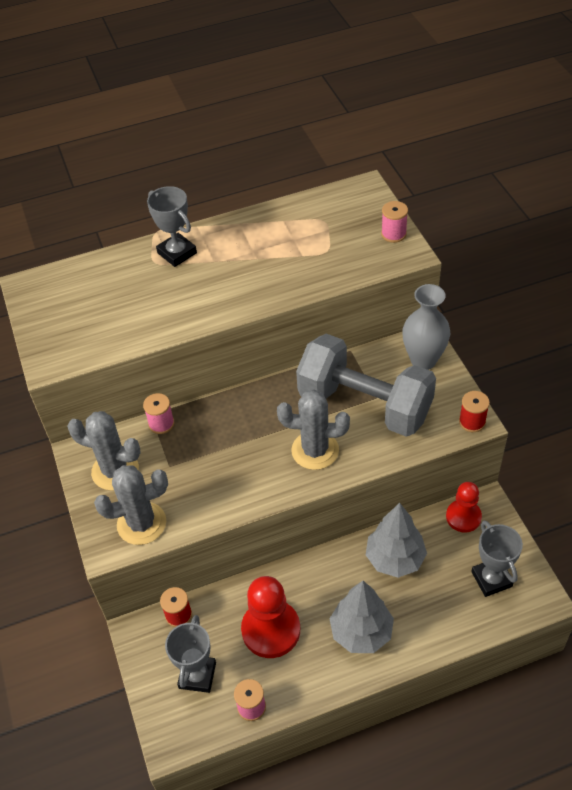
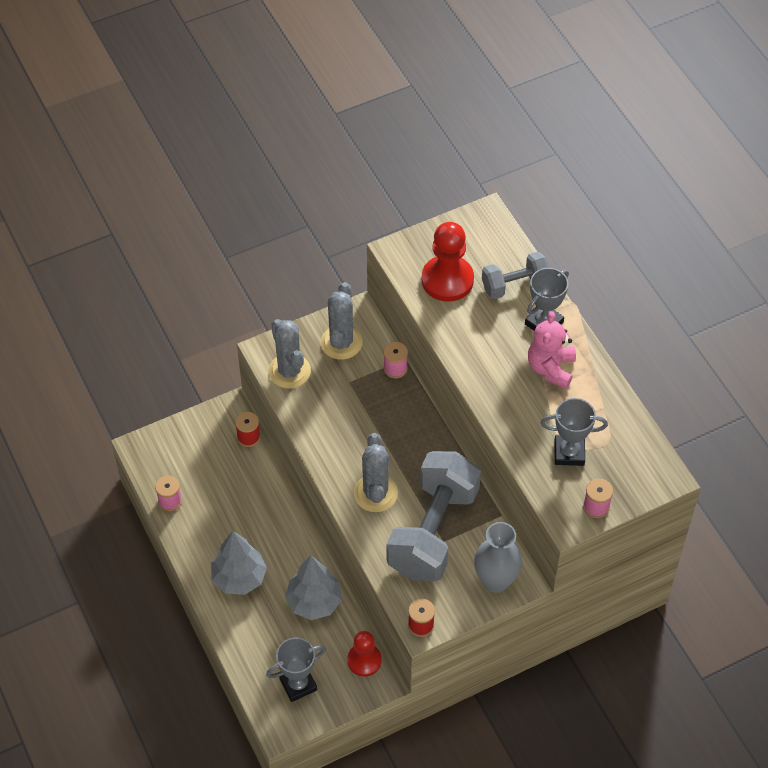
camera: 80 degrees right, 5 degrees up
(124, 271) = (514, 285): none -> grey dumbbell
(197, 675) = (195, 458): grey trophy -> grey trophy (569, 452)
(232, 252) = (551, 368): none -> pink teddy bear
(271, 630) = (238, 508): red pawn -> red pawn (447, 280)

